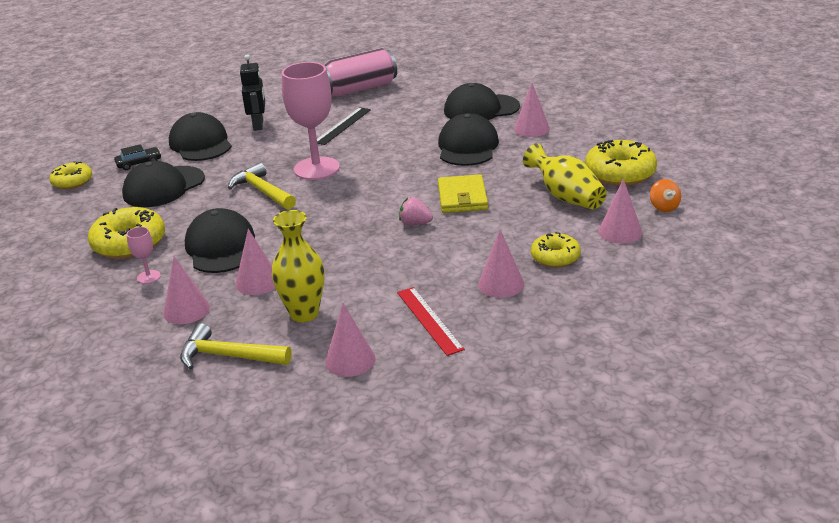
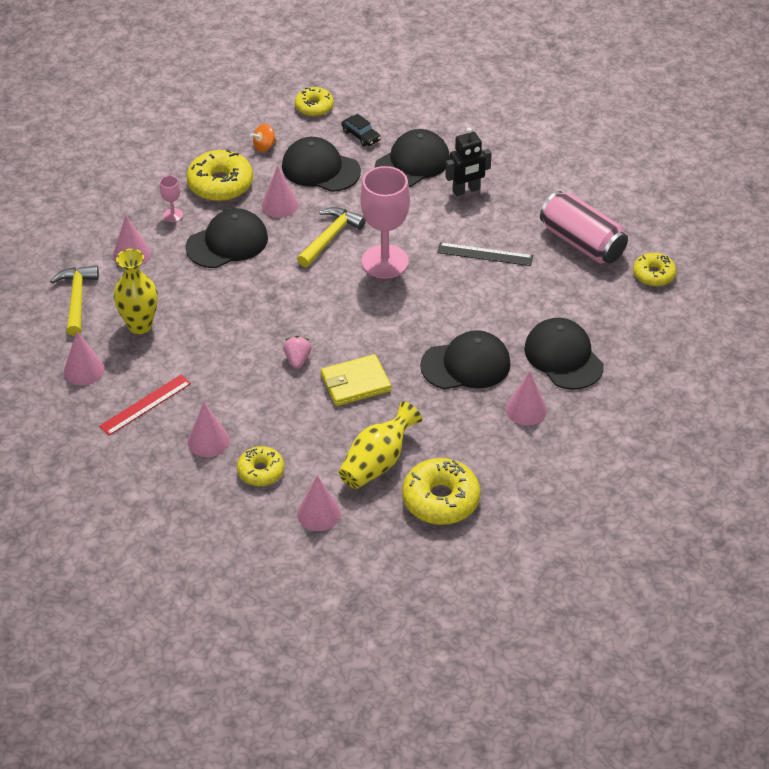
camera: 70 degrees right, 15 degrees up
(257, 282) = (179, 283): pink cone -> pink cone (279, 205)
(413, 69) = (653, 274): none -> yellow donut
(664, 207) = (376, 543): orange spinning top -> orange spinning top (264, 146)

